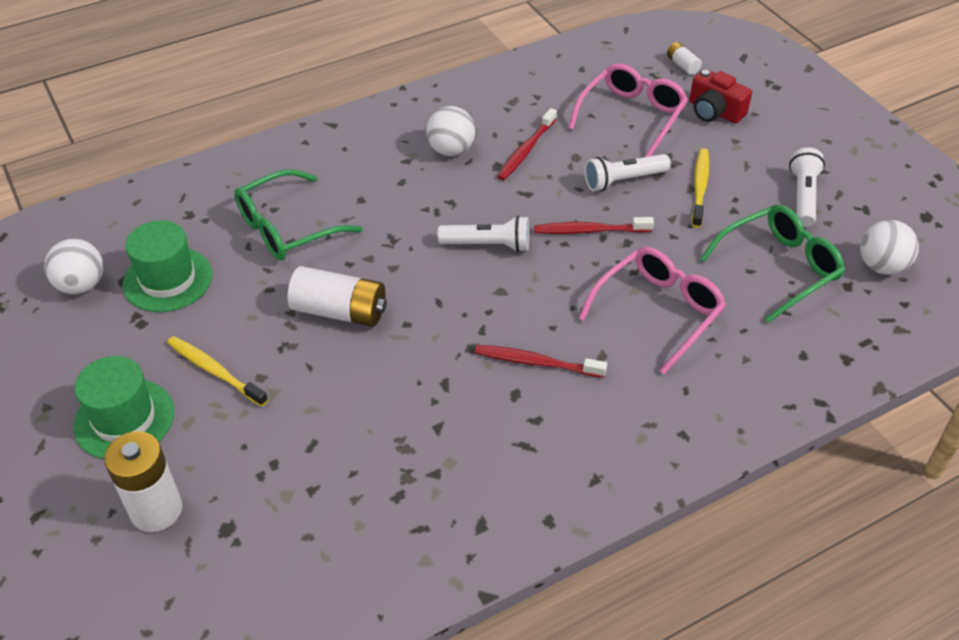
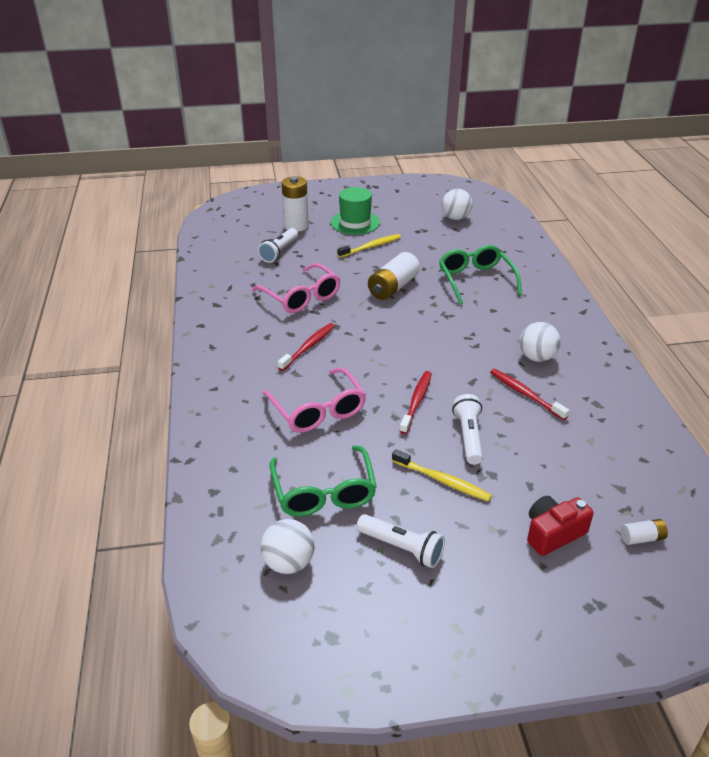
camera: 110 degrees right, 10 degrees down
(168, 279) = (448, 240): green hat -> none
(488, 245) = (423, 352): white flashlight -> white flashlight (279, 252)
(631, 116) = (558, 470): pink glasses -> pink glasses (301, 297)

